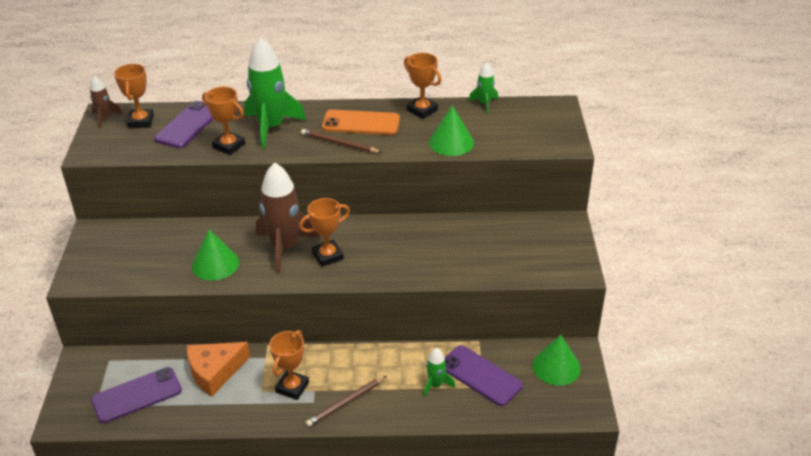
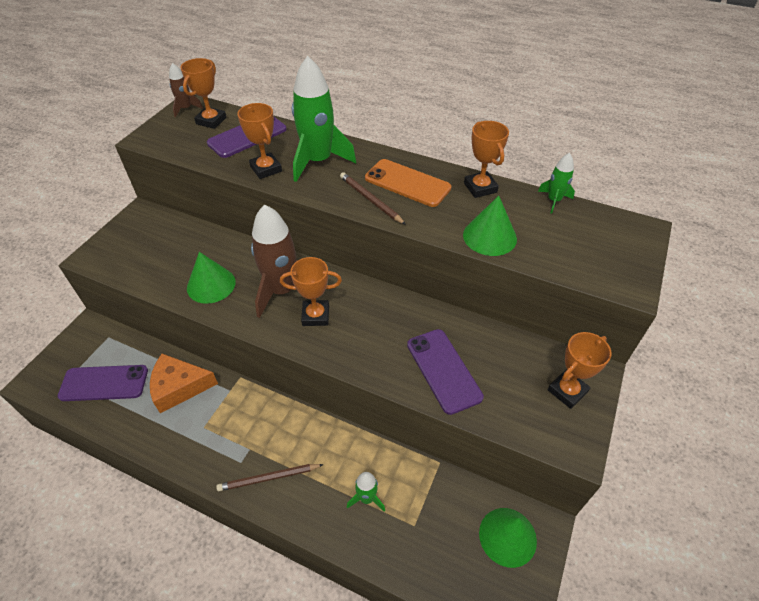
camera: 25 degrees right, 10 degrees up
(292, 387) = (232, 436): orange trophy -> orange trophy (567, 391)
(480, 376) = (418, 508): purple phone -> purple phone (443, 370)

